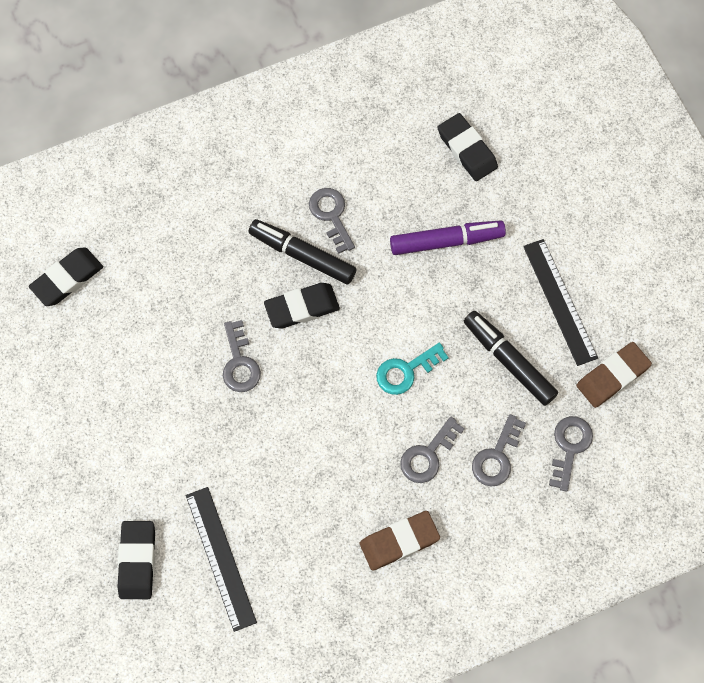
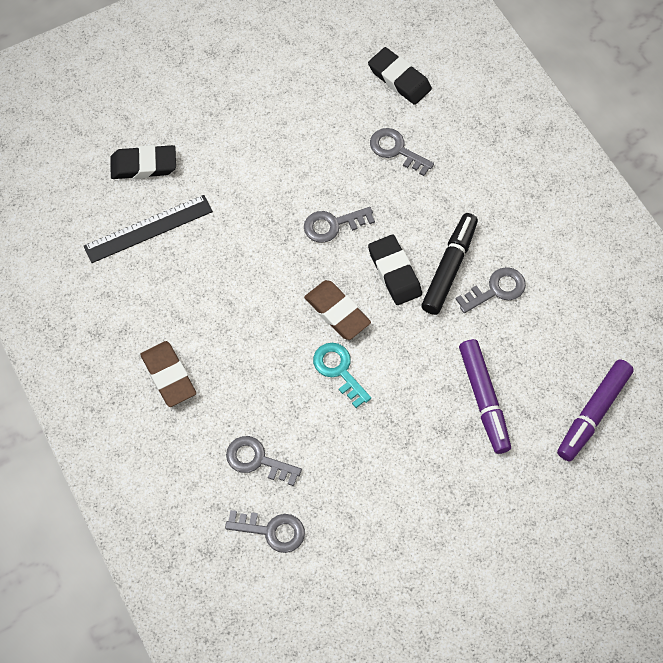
camera: 85 degrees right, 5 degrees down
(428, 455) = (254, 396): grey key -> grey key (396, 150)
(466, 150) = (593, 413): black eraser -> purple marker
(509, 361) = (359, 467): black marker -> none
(560, 301) = (431, 516): black ruler -> none
(612, 376) = (352, 573): brown eraser -> brown eraser (337, 312)

